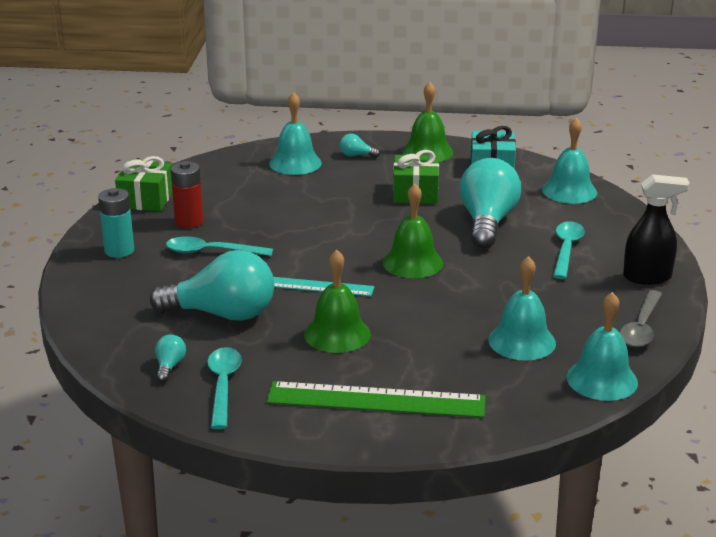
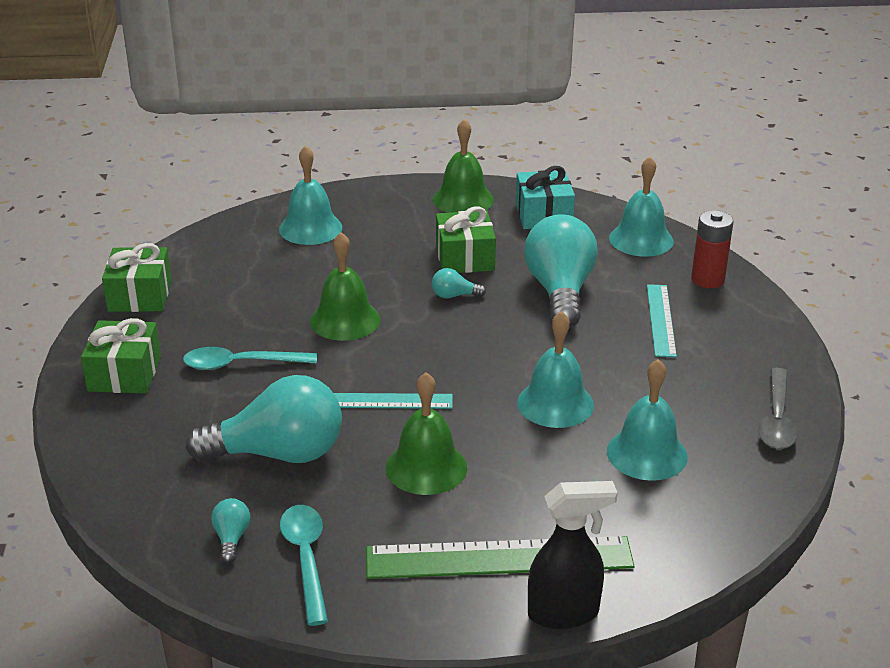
camera: 10 degrees left, 5 degrees up
(119, 251) = (124, 373): turquoise battery -> green gift
(189, 222) = (202, 323): red battery -> red battery (707, 279)
(356, 155) = (381, 211): turquoise light bulb -> turquoise light bulb (454, 295)
(412, 262) = (488, 356): green bell -> green bell (345, 320)
(566, 249) = (661, 320): turquoise spoon -> turquoise ruler
(602, 379) = (754, 497): turquoise bell -> turquoise bell (555, 403)
(647, 277) = (763, 349): black spray bottle -> black spray bottle (564, 613)

